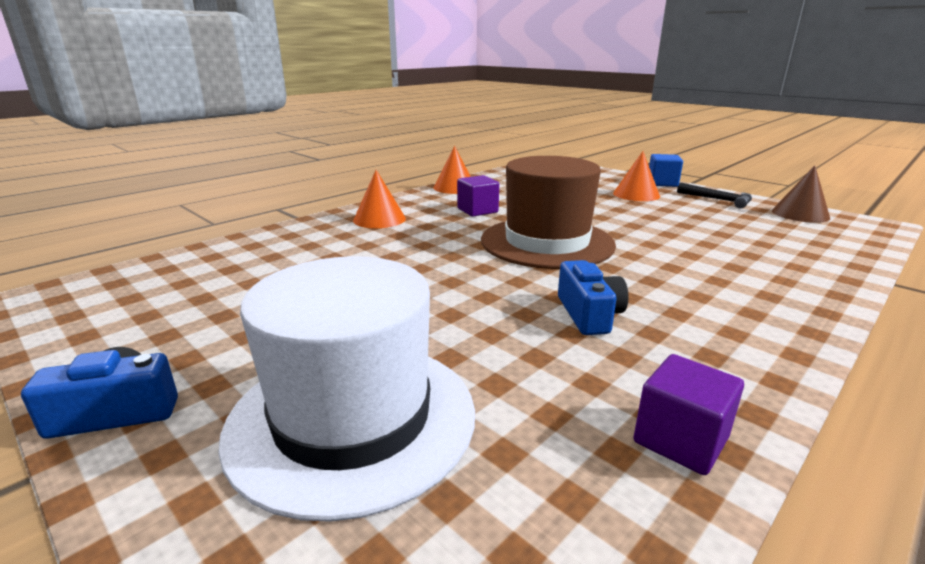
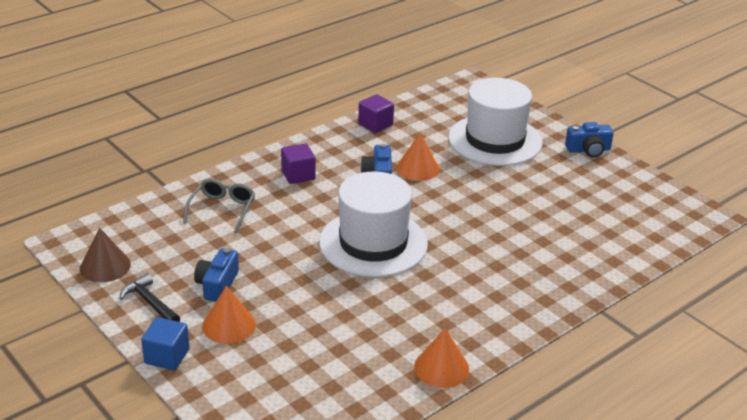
camera: 175 degrees left, 10 degrees up
(379, 219) = (519, 294): orange cone -> orange cone (417, 168)
(477, 210) = (421, 303): purple cube -> purple cube (298, 175)
(547, 242) = (373, 243): brown hat -> white hat
(677, 210) = (217, 285): none -> blue camera
(765, 258) = (222, 209): none -> grey glasses

